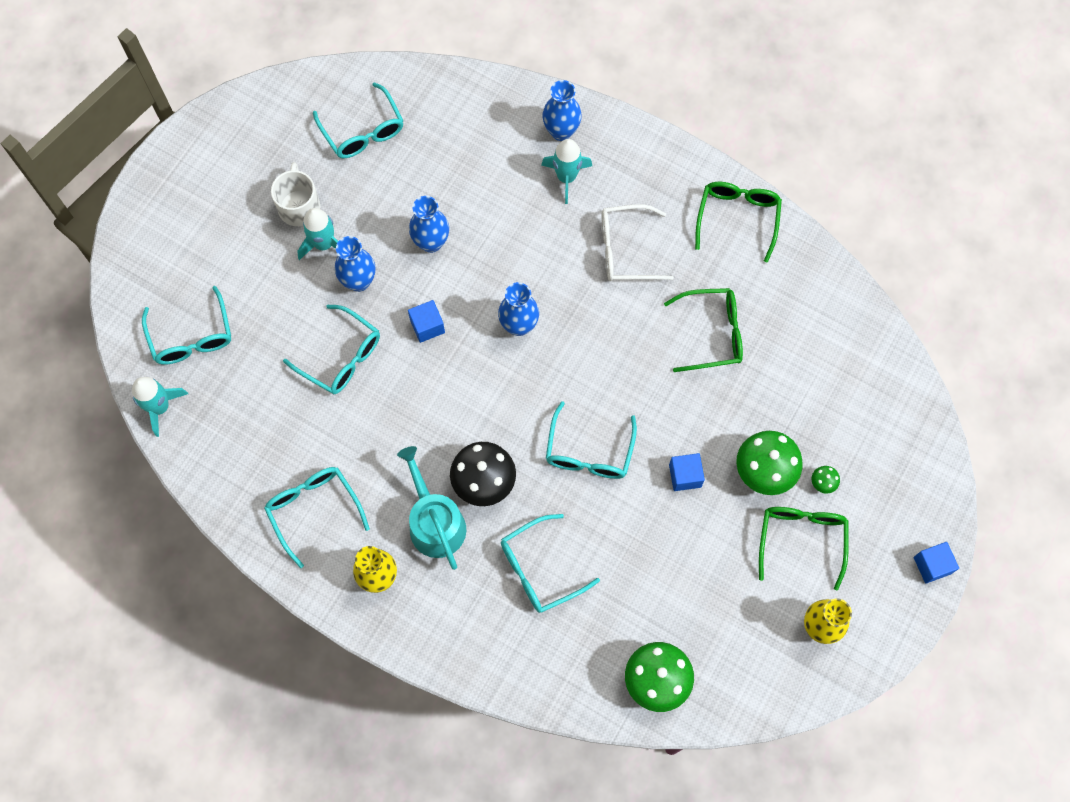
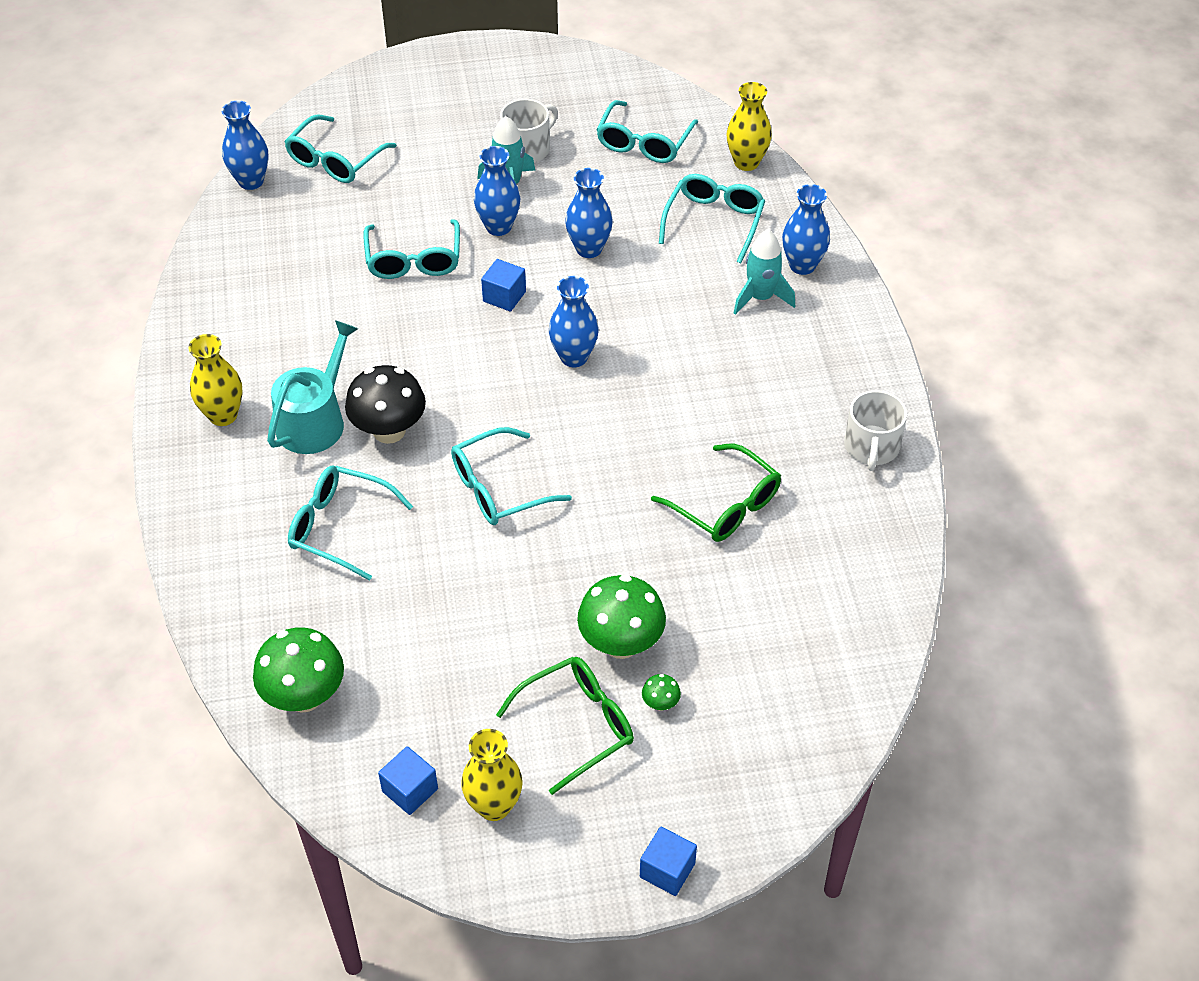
camera: 50 degrees right, 20 degrees down
(160, 407) = (251, 181): turquoise rocket -> blue vase
(313, 510) = (248, 332): turquoise glasses -> turquoise glasses (714, 222)
(440, 86) = (746, 162): none -> yellow vase
(625, 250) = (737, 384): white glasses -> none
(685, 476) = (550, 580): blue cube -> blue cube (410, 790)
(737, 218) = (871, 447): green glasses -> white mug

